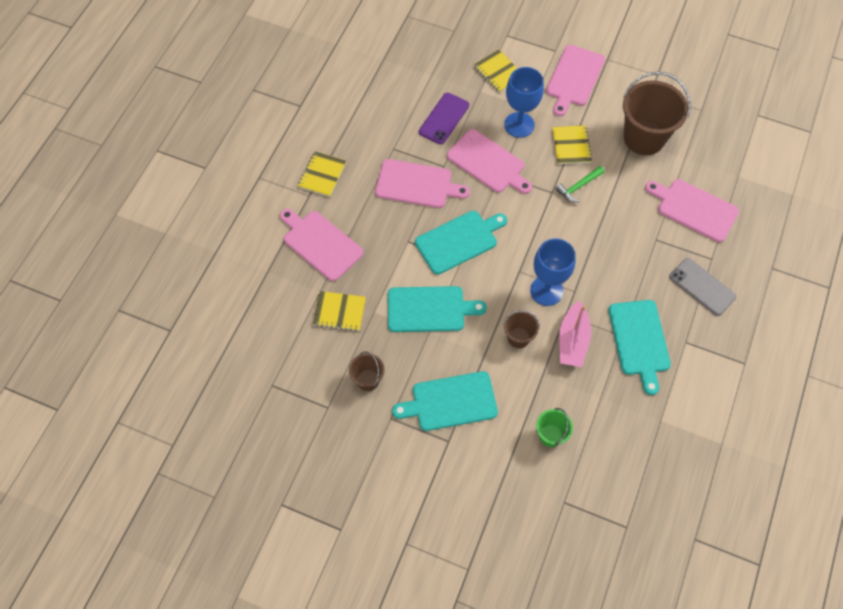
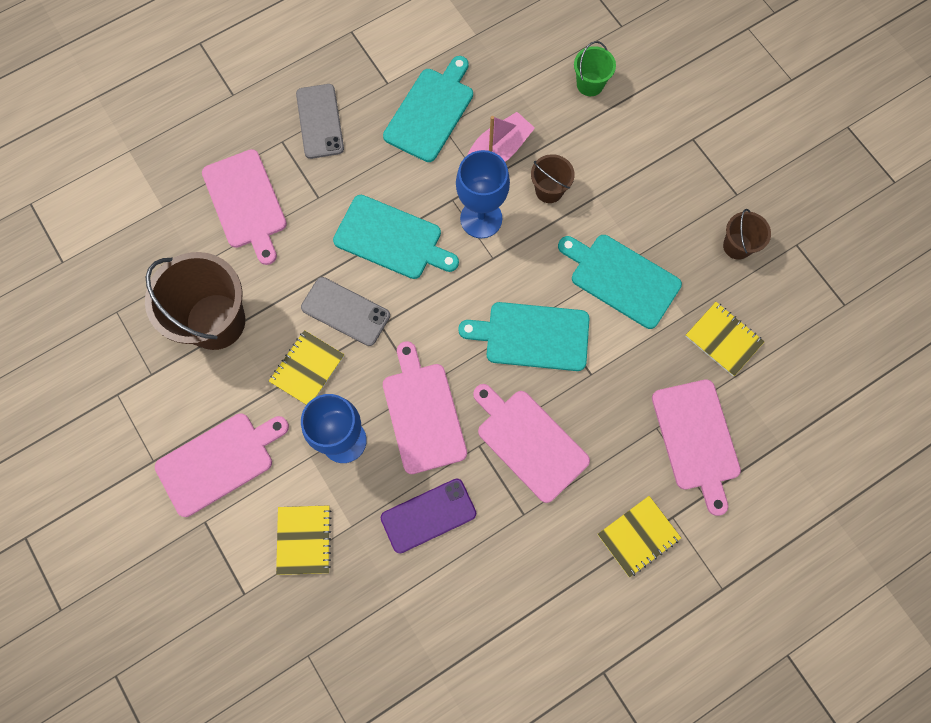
camera: 145 degrees left, 10 degrees up
(450, 402) = (665, 172): turquoise cutting board -> turquoise cutting board (392, 239)
(578, 187) = (345, 311): green hammer -> grey phone

